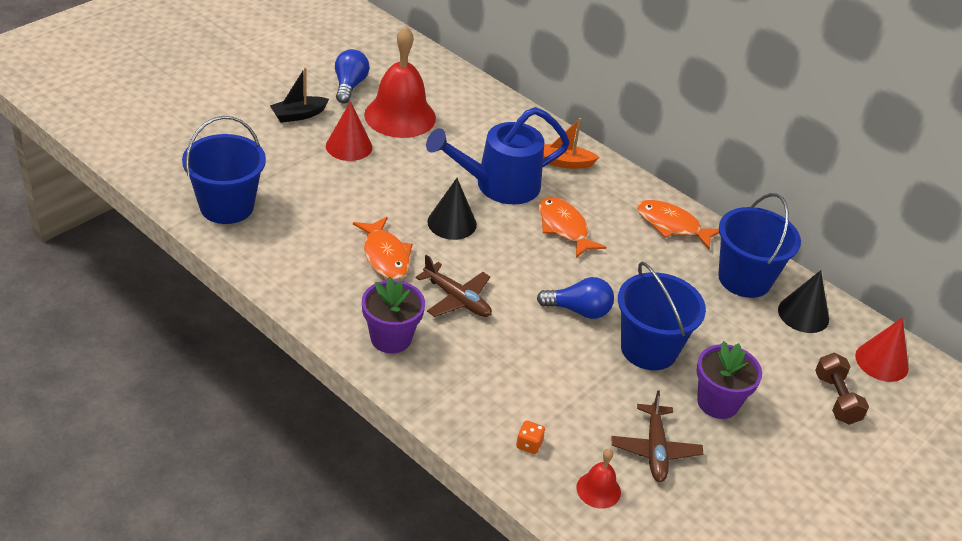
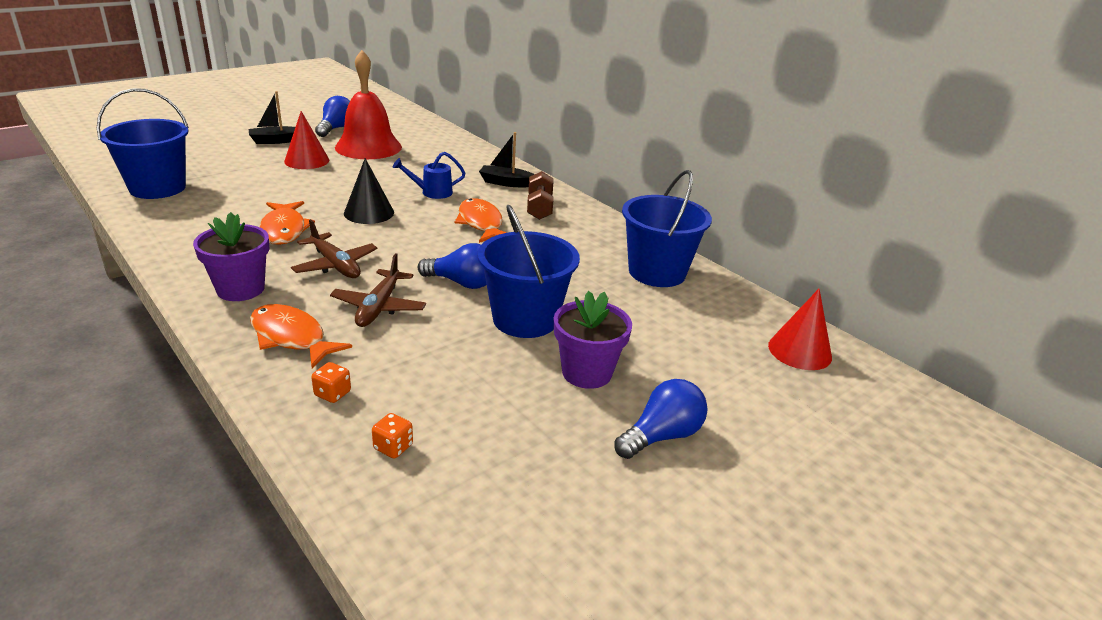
camera: 10 degrees right, 10 degrees down
(498, 185) = (432, 192): blue watering can -> blue watering can, size x0.48
(565, 162) = (506, 183): orange boat -> black boat
(598, 490) = (393, 447): red bell -> orange dice
(655, 450) = (488, 412): brown plane -> brown plane (379, 307)
(672, 225) = (594, 229): orange fish -> orange fish (291, 337)
(791, 459) = (661, 436): none -> blue light bulb
(803, 314) = (715, 304): black cone -> none
(836, 399) = (736, 381): brown dumbbell -> brown dumbbell (539, 208)

